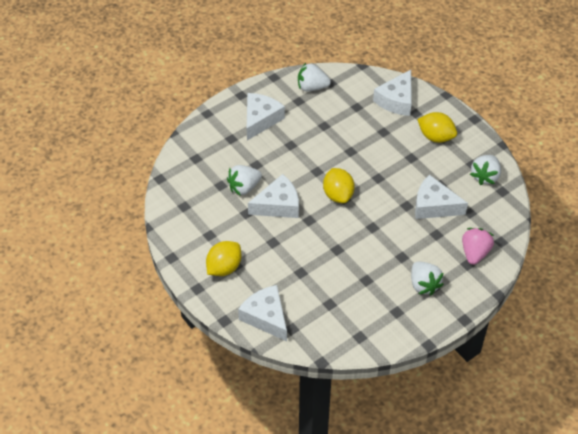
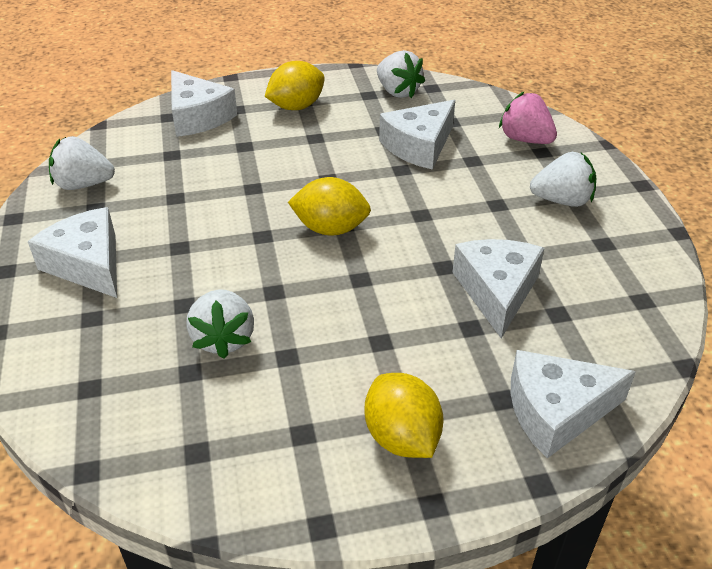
camera: 65 degrees left, 10 degrees down
(278, 205) = (300, 306): white cheese -> white cheese (496, 291)
(312, 87) = (83, 184): white strawberry -> white strawberry turned 60 degrees clockwise

